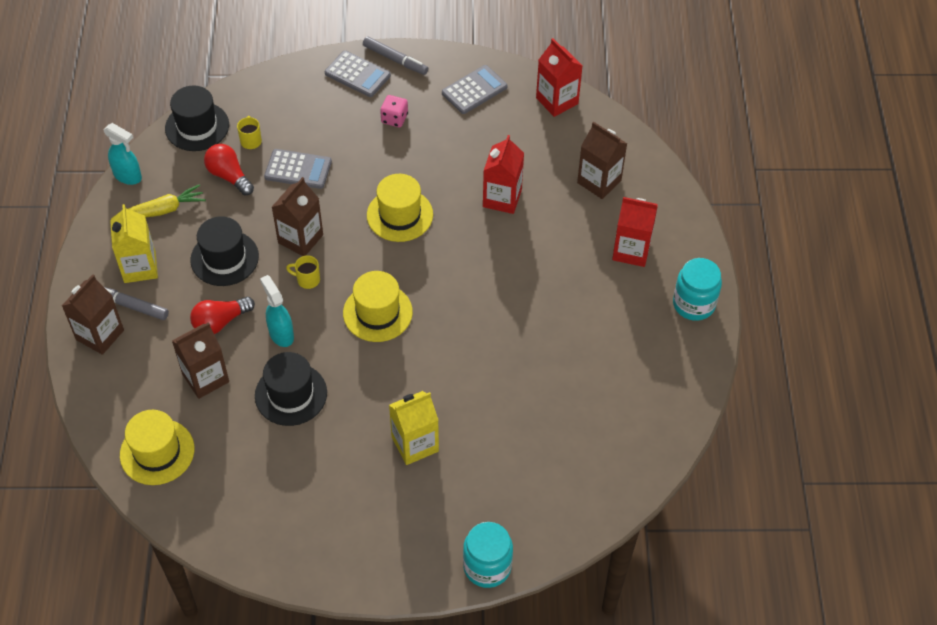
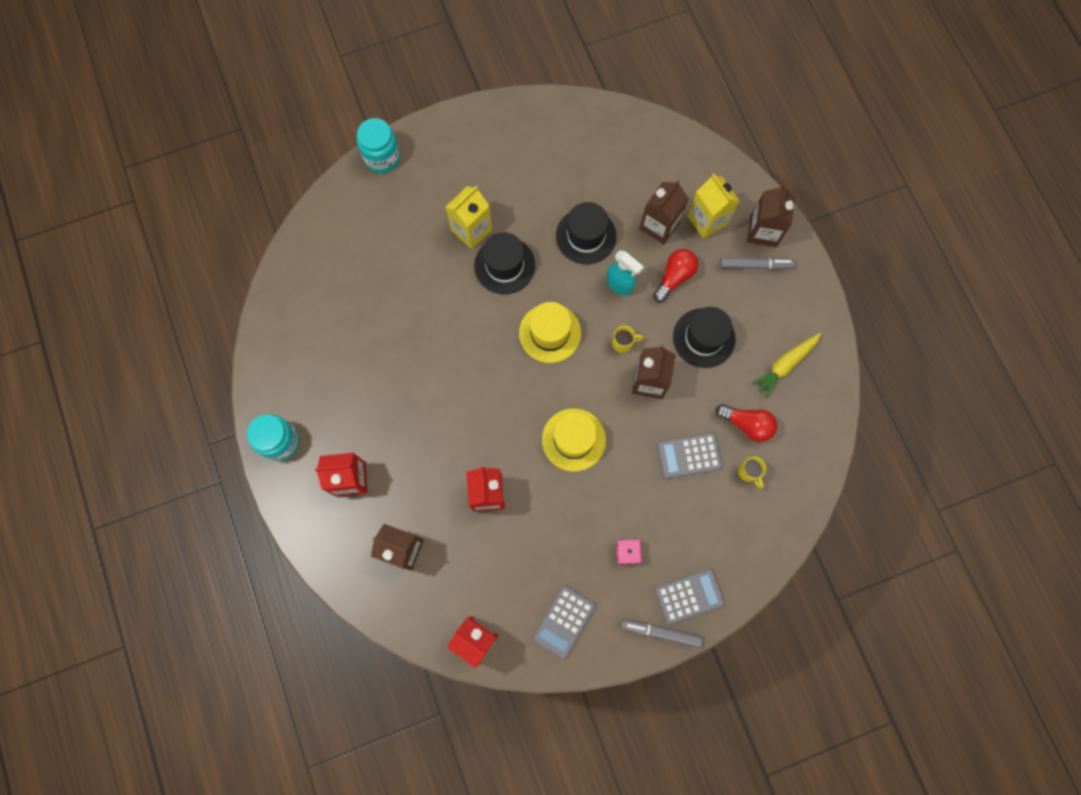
camera: 160 degrees right, 20 degrees up
(128, 176) = (836, 390): turquoise spray bottle -> none
(140, 267) = (769, 303): yellow carton -> yellow carton (707, 220)
(157, 452) = (662, 155): yellow hat -> none
(197, 126) = (807, 469): black hat -> black hat (504, 265)
(357, 74) = (689, 596): grey calculator -> grey calculator turned 150 degrees clockwise

